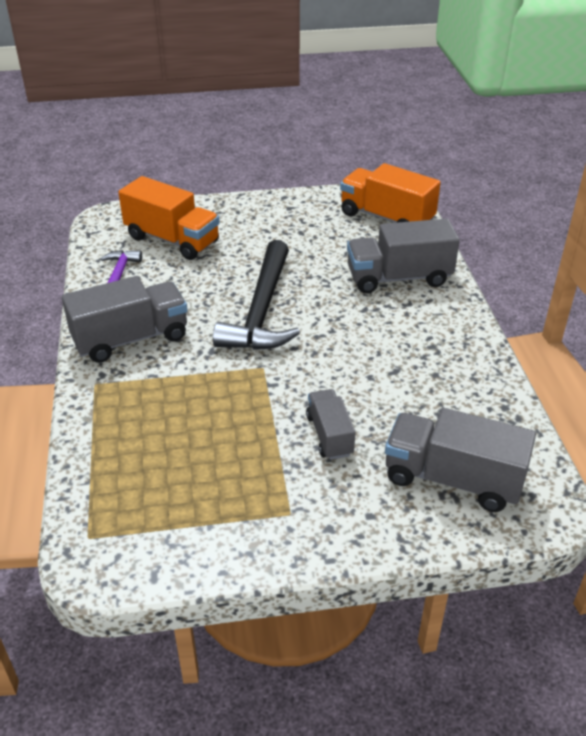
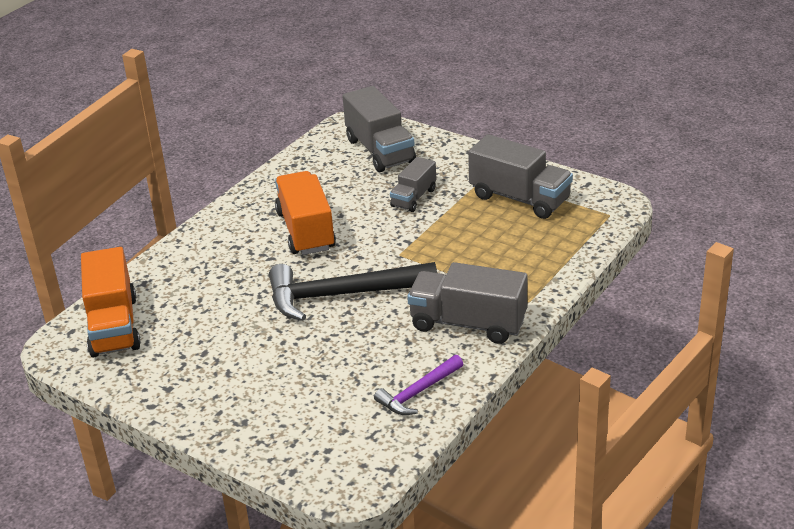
camera: 135 degrees left, 5 degrees down
(172, 240) = (323, 410): orange truck -> orange truck (306, 231)
(262, 310) = (342, 295): black hammer -> black hammer turned 150 degrees counterclockwise
(399, 278) = (206, 267): grey truck -> grey truck (519, 198)

